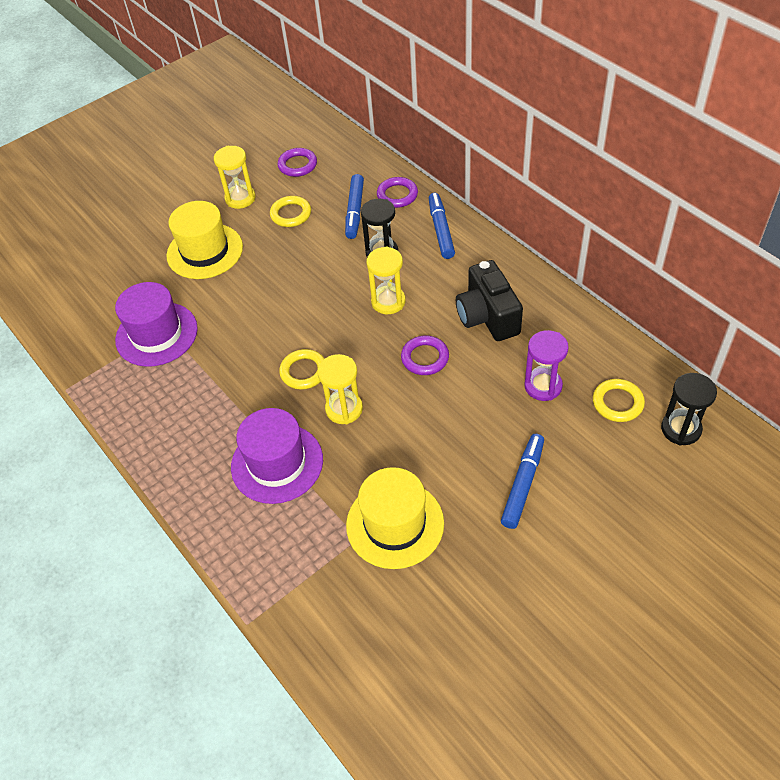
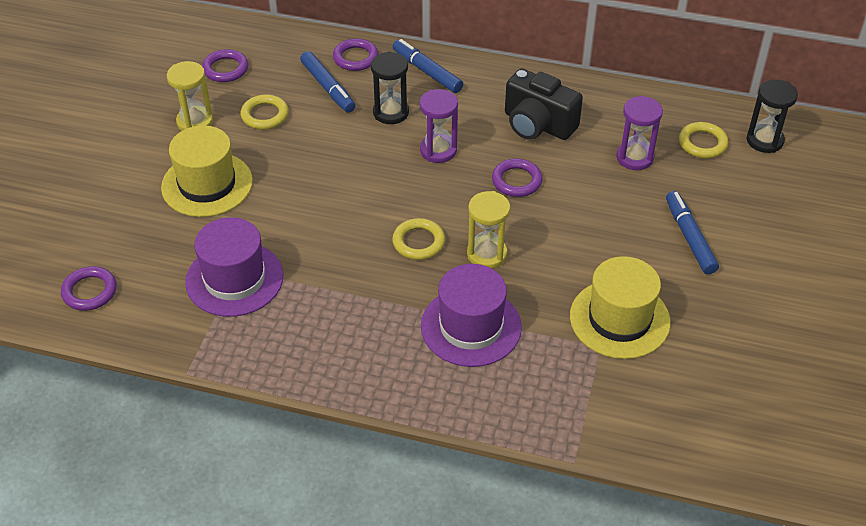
camera: 40 degrees left, 5 degrees down
(65, 296) = (89, 291): none -> purple ring
(388, 302) = (438, 150): yellow hourglass -> purple hourglass

